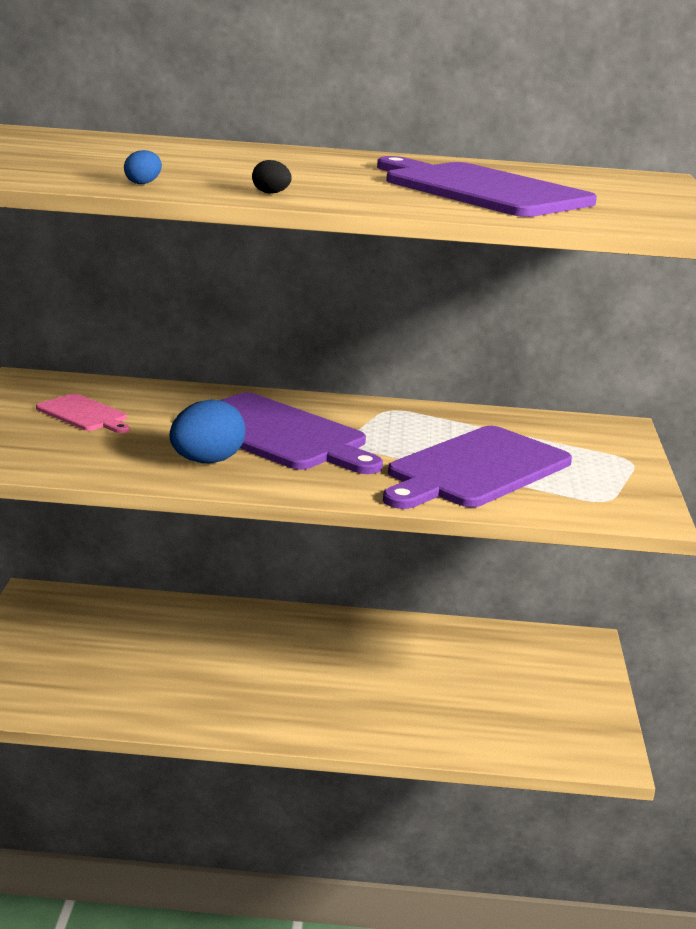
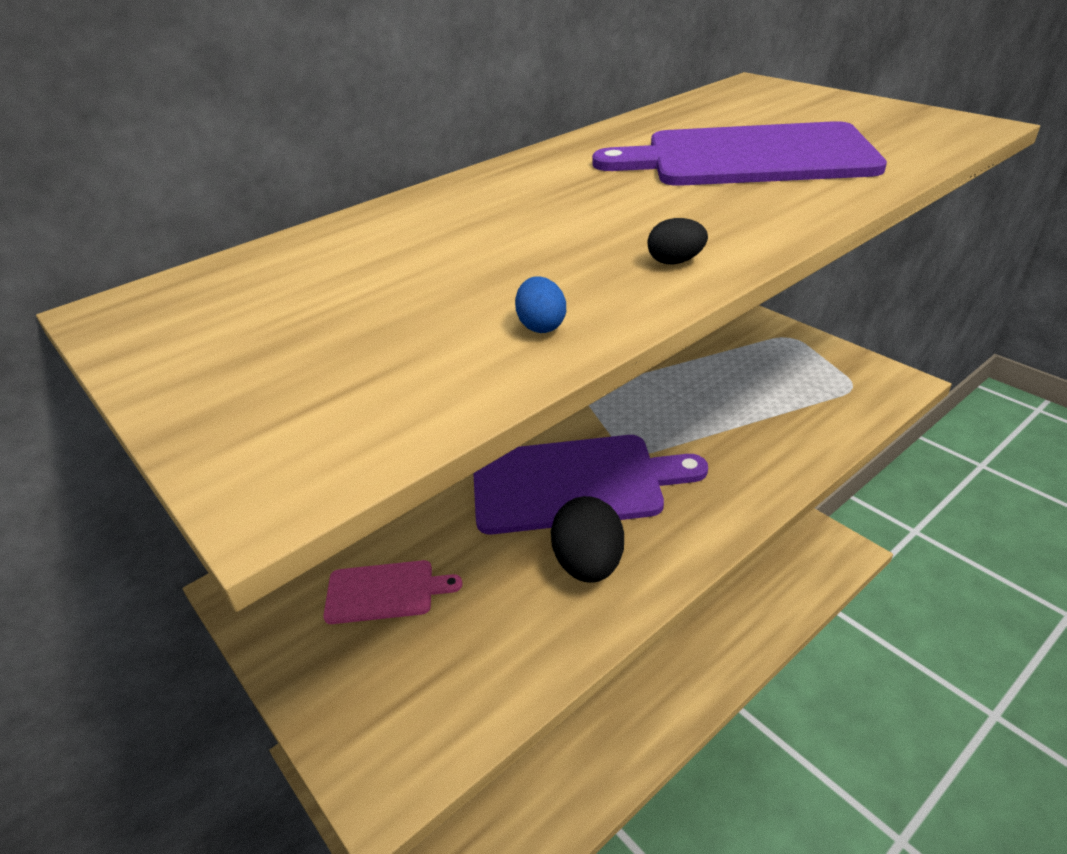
camera: 40 degrees left, 15 degrees up
(206, 461) = (588, 564): blue egg -> black egg
(475, 469) = (746, 415): purple cutting board -> none

